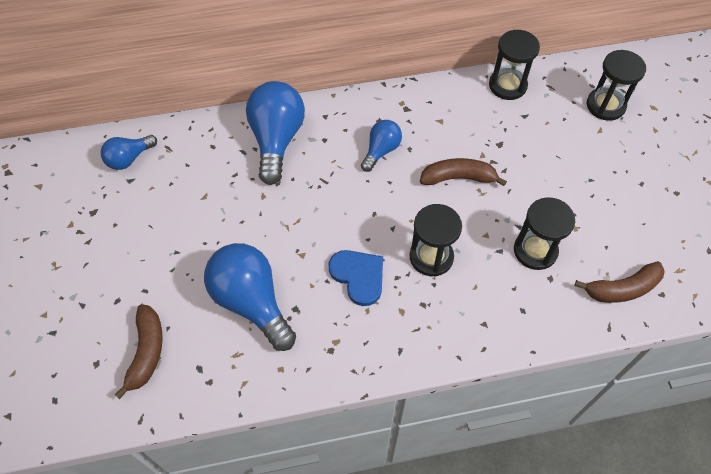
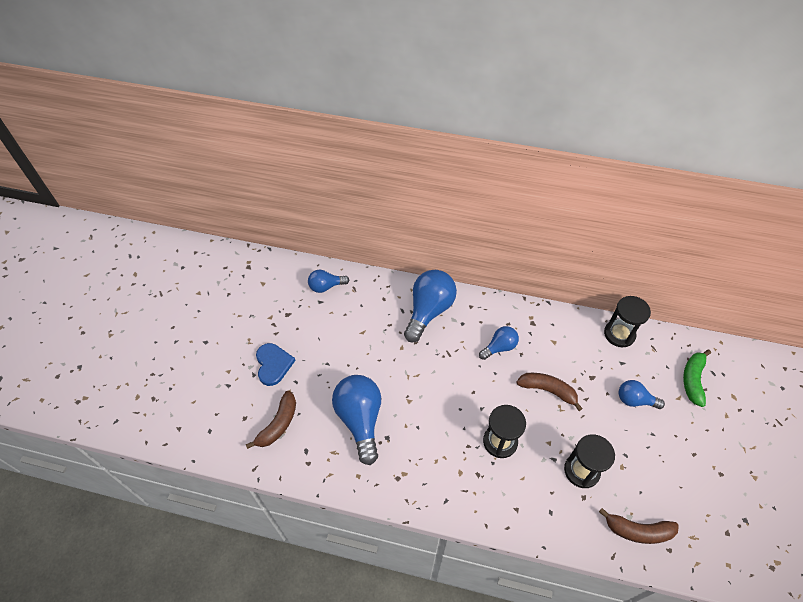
camera: 25 degrees right, 5 degrees down
(358, 276) = (441, 433): blue heart -> blue heart (273, 364)
(556, 151) = (634, 400): none -> blue light bulb
(605, 105) = (693, 380): black hourglass -> green banana

